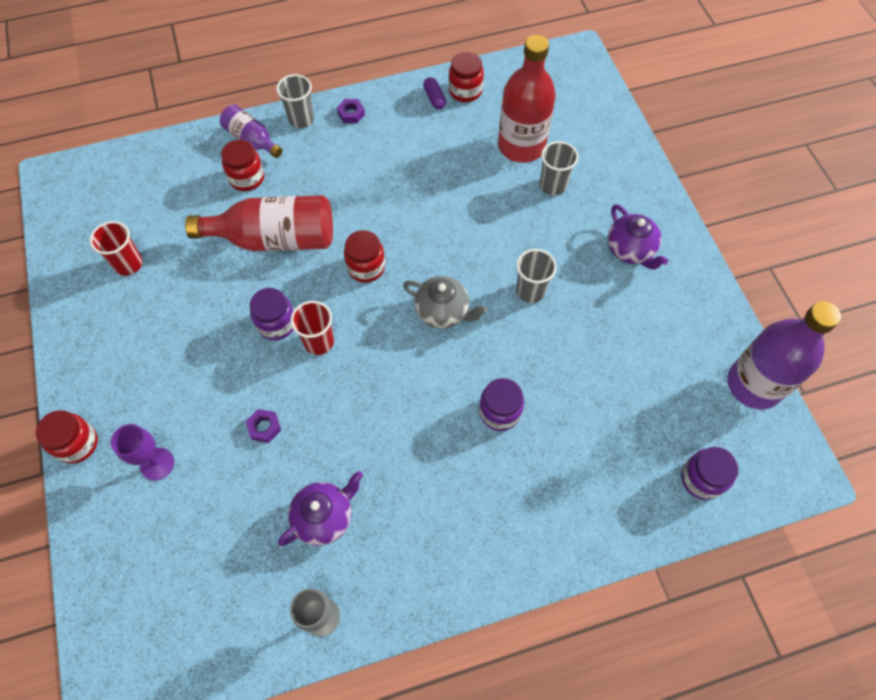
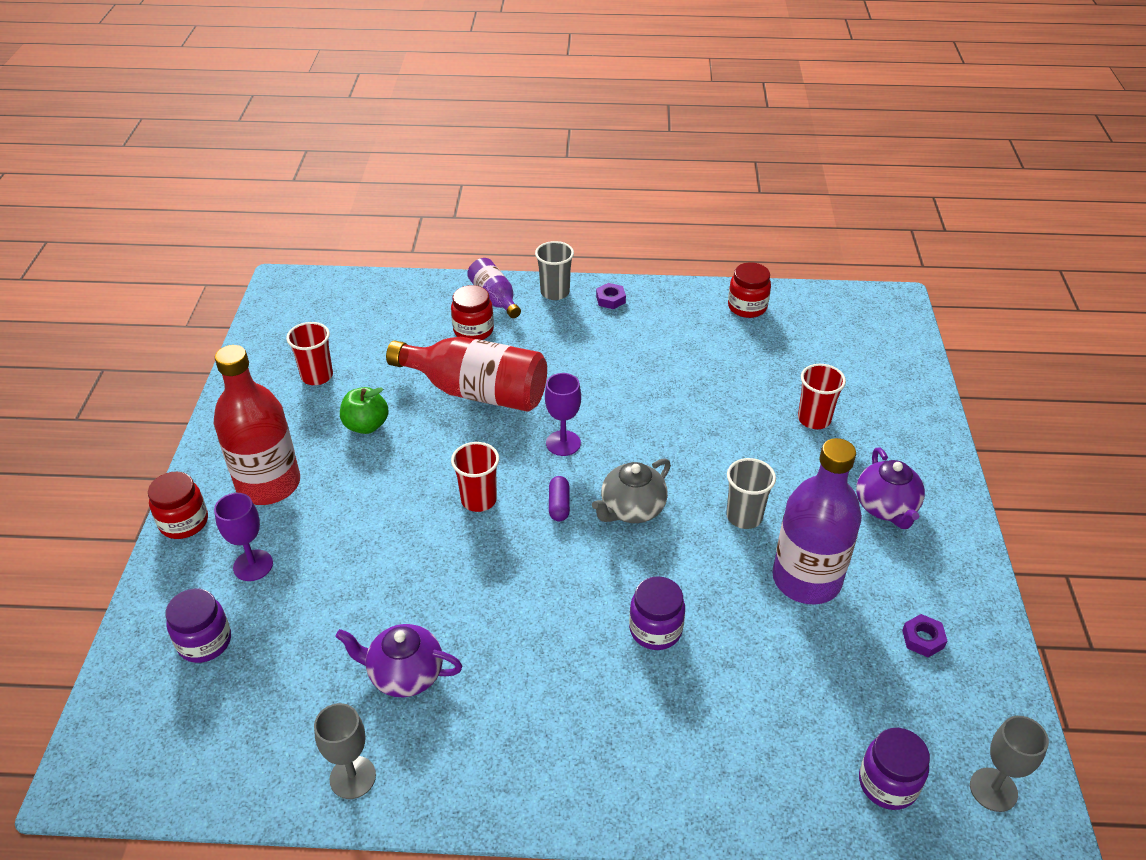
camera: 20 degrees right, 20 degrees down
(194, 300) = (366, 425): none -> green apple
(264, 427) = (381, 564): purple nut -> purple nut (923, 639)
(276, 324) = (441, 470): purple jar -> purple jar (205, 642)
(324, 517) = (404, 674): purple teapot -> purple teapot turned 150 degrees counterclockwise
(366, 267) = (563, 443): red jar -> purple goblet
(434, 98) = (709, 306): purple capsule -> purple capsule (559, 505)
(443, 312) = (631, 509): grey teapot -> grey teapot turned 90 degrees clockwise
(521, 146) = (791, 372): red bottle -> red bottle (268, 484)
(553, 185) = (814, 419): grey cup -> red cup
(754, 384) = (999, 697): purple bottle -> purple bottle (806, 579)
(770, 458) = (993, 789): none -> grey goblet

